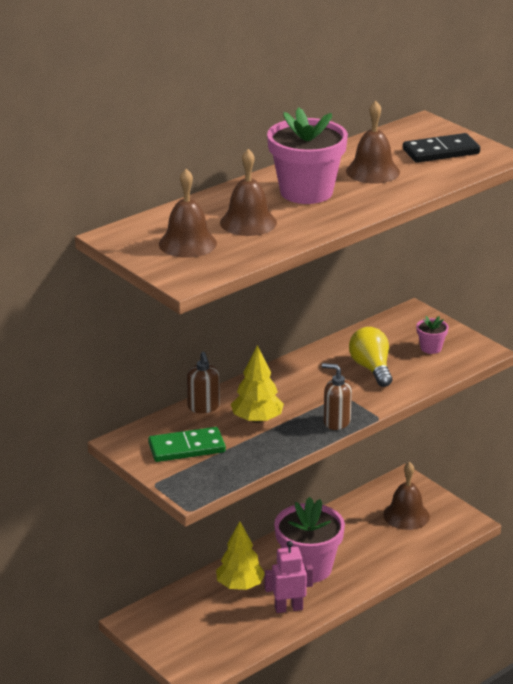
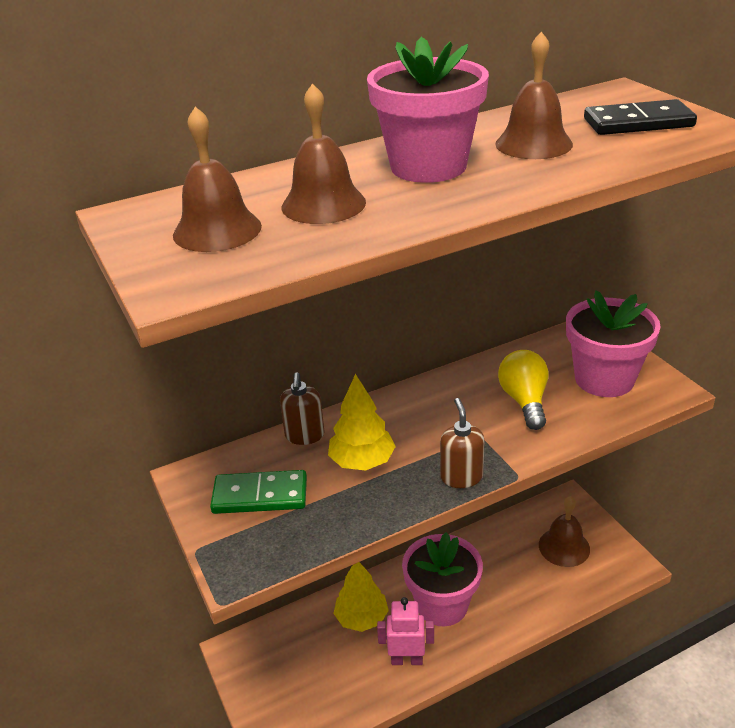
camera: 15 degrees right, 5 degrees up
(336, 422) = (461, 477): brown soap dispenser -> brown soap dispenser turned 45 degrees clockwise
(431, 348) = (604, 379): pink flower pot -> pink flower pot, size x2.22

